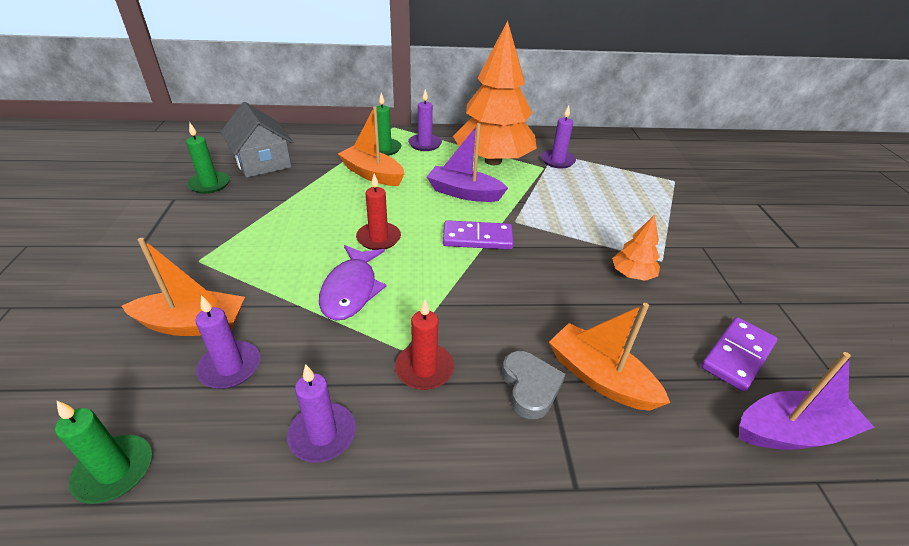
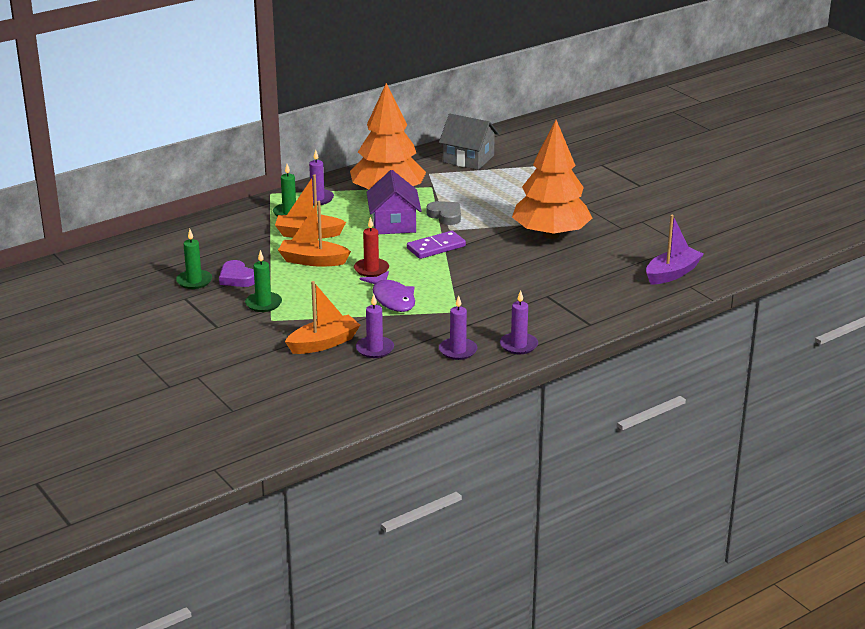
camera: 30 degrees left, 10 degrees down
(114, 471) = (378, 393): green candle -> green candle (263, 304)
(246, 196) = (237, 278): none -> purple heart
(262, 162) = (207, 254): grey house -> grey house (468, 159)
(424, 369) = (478, 314): red candle -> none
(464, 193) = (394, 224): purple boat -> purple house
(530, 387) = (539, 301): grey heart -> grey heart (445, 216)
(557, 161) = (437, 178): purple candle -> purple candle (518, 345)
(600, 378) = (570, 286): orange boat -> orange boat (313, 261)
(632, 275) = (550, 235): orange tree -> orange tree, size x2.38
(737, 356) = (633, 253): purple domino -> none

